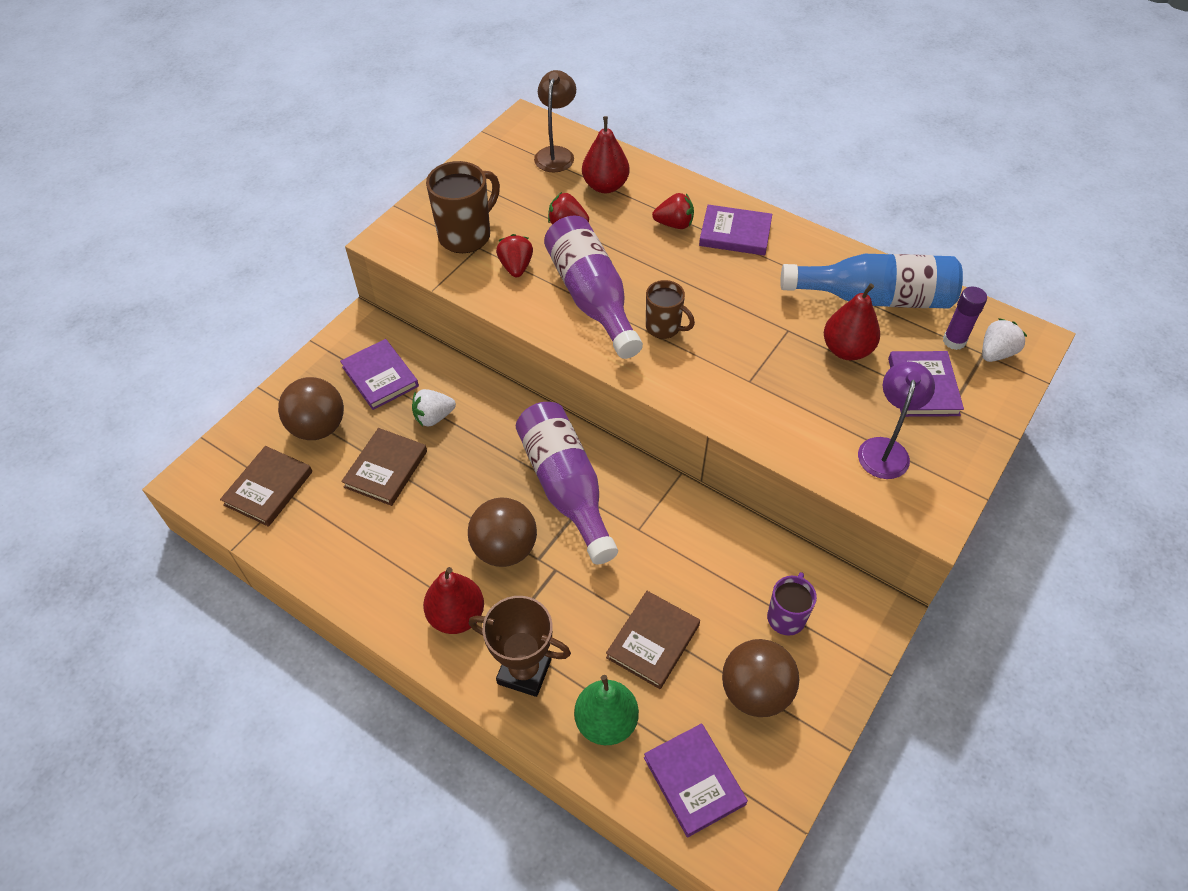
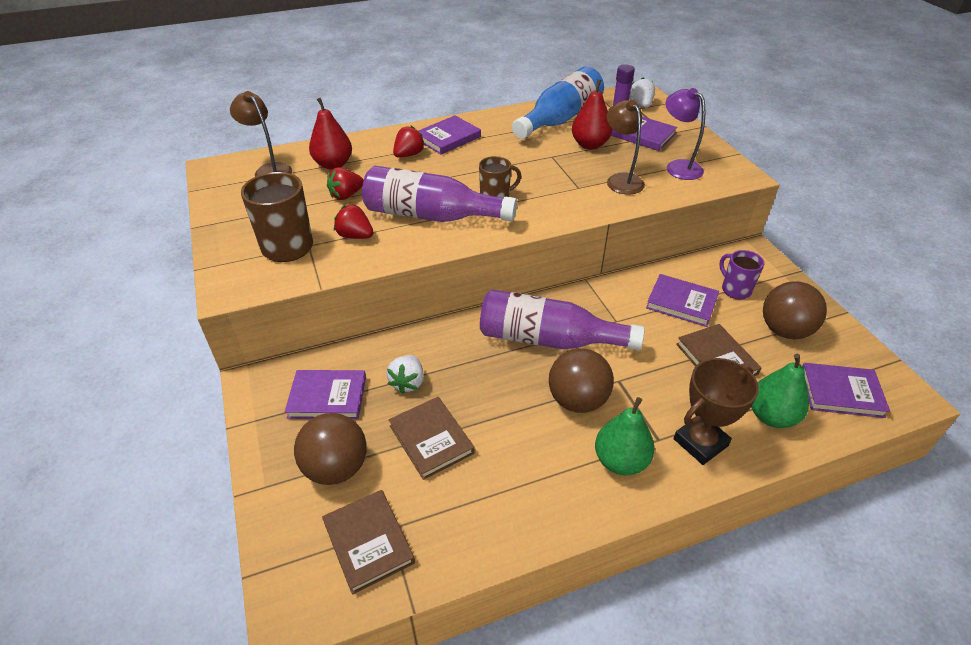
camera: 55 degrees left, 10 degrees down
(456, 616) = (620, 461): red pear -> green pear
(717, 574) = (681, 303): none -> purple book
(801, 409) = (621, 180): none -> brown lamp

